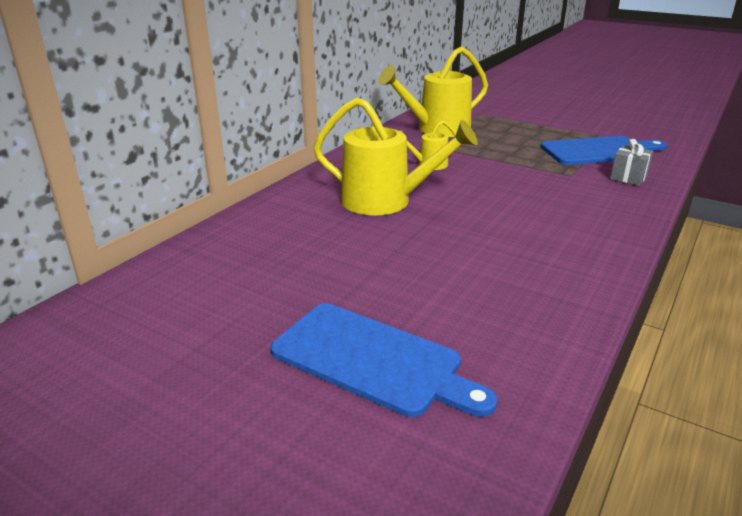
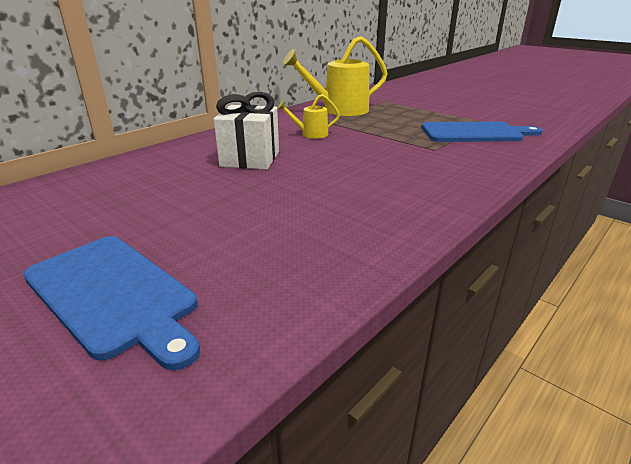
camera: 10 degrees right, 0 degrees up
(386, 201) = (250, 159): yellow watering can -> white gift
(628, 178) = (489, 155): grey gift -> none

